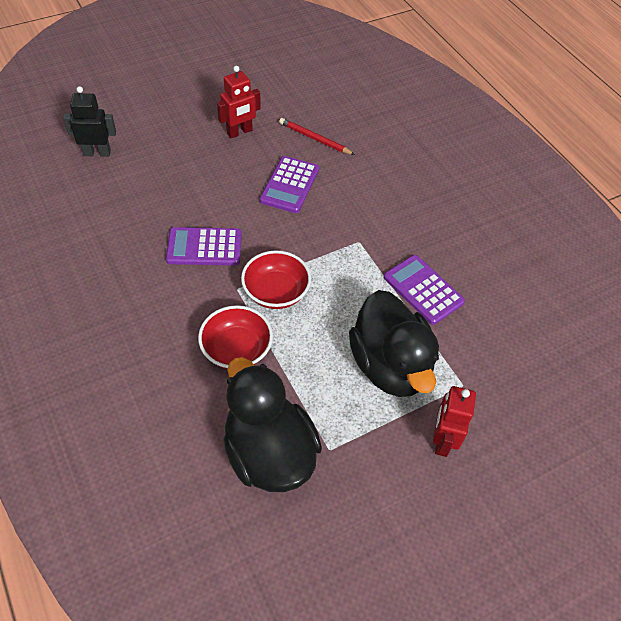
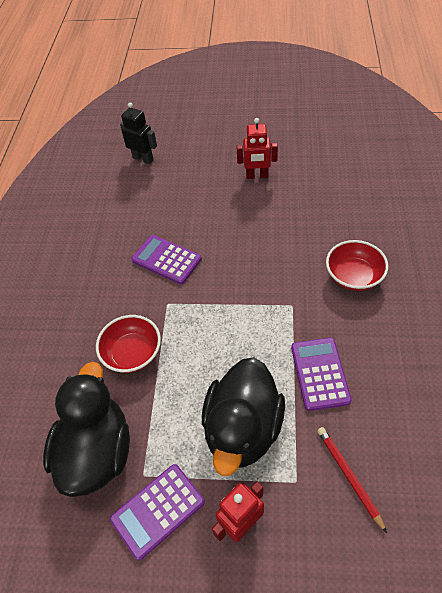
camera: 40 degrees right, 0 degrees up
(276, 292) = (194, 319): red bowl -> red bowl (353, 276)
(290, 185) = (267, 233): purple calculator -> purple calculator (158, 510)
(315, 139) = (315, 201): red pencil -> red pencil (349, 476)

